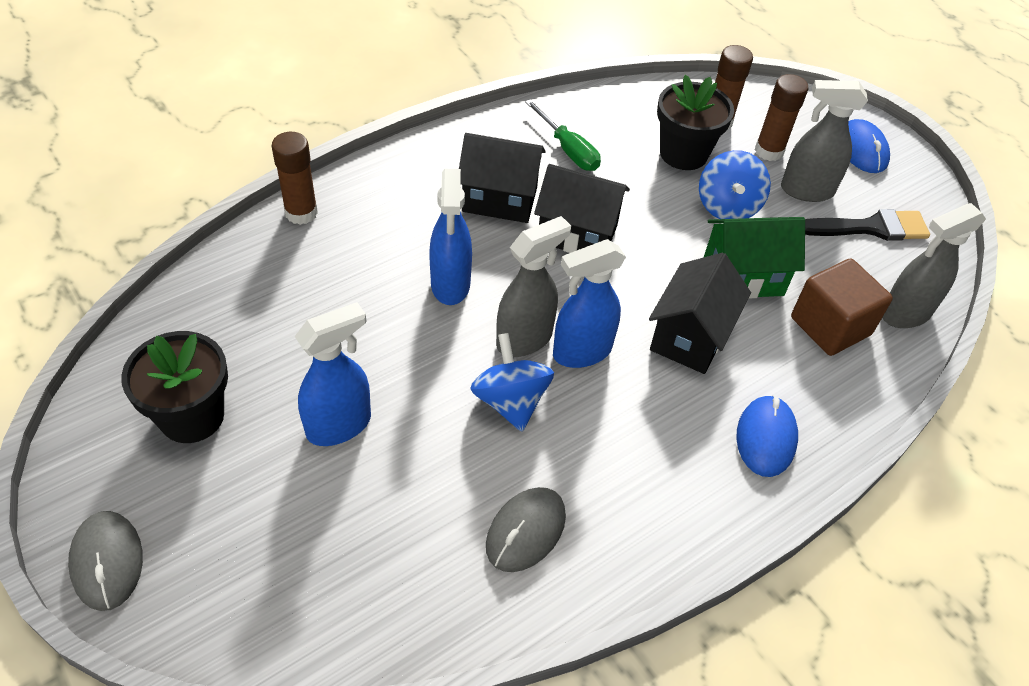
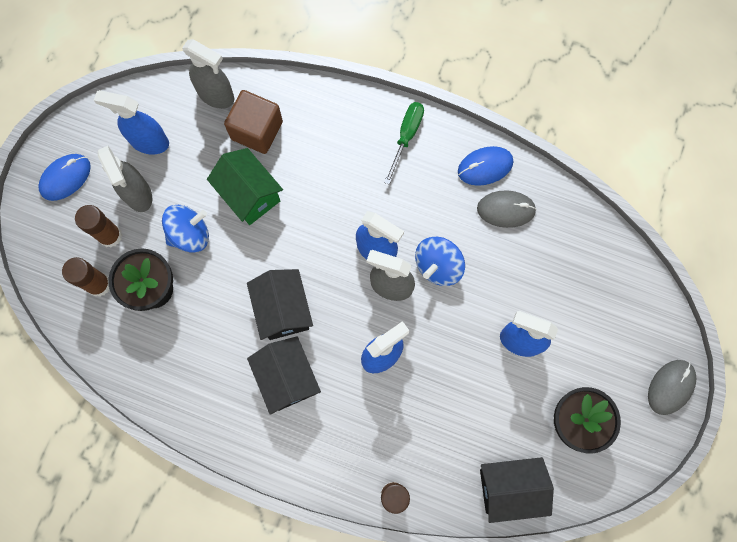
camera: 120 degrees left, 25 degrees up
(568, 150) = (204, 366): green screwdriver -> green screwdriver (406, 136)
(690, 336) = (321, 200): black house -> black house (509, 488)
(766, 438) = (364, 128): blue mouse -> blue mouse (485, 167)
(870, 228) = (149, 142): black brush -> blue spray bottle

